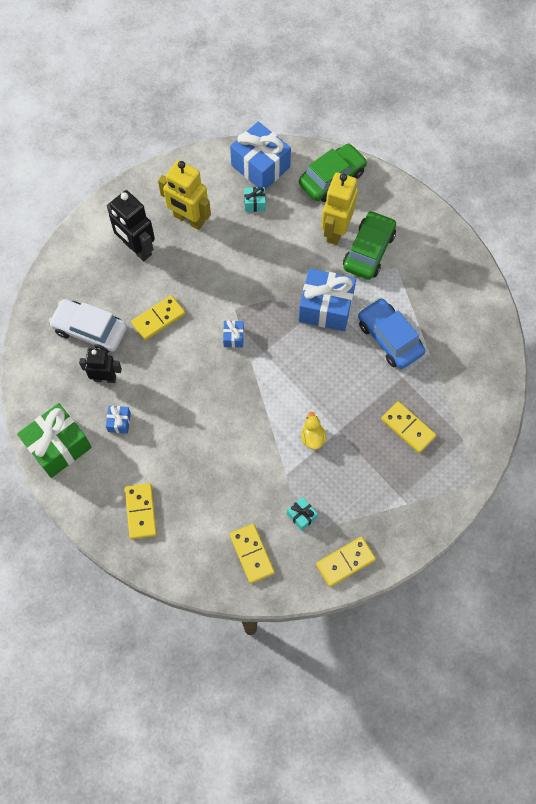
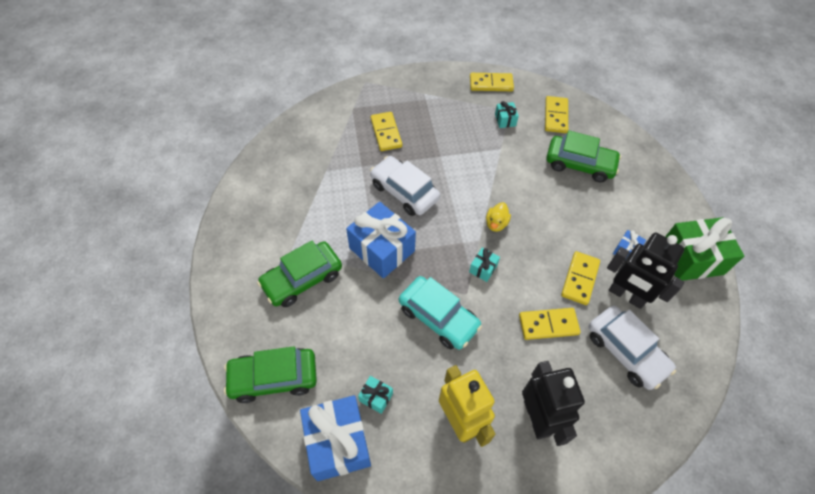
camera: 150 degrees left, 10 degrees down
(105, 378) = (626, 295): black robot -> black robot, size x1.51
(141, 511) = (632, 178): yellow domino -> yellow domino (580, 279)
(199, 499) = (579, 164): none -> green car
(233, 337) = (483, 268): blue gift -> turquoise gift
(245, 279) = (438, 317): none -> turquoise car
(312, 437) = (463, 161): yellow duck -> yellow duck (496, 223)
(336, 231) = (316, 316): yellow robot -> none
(345, 372) = (404, 191): none -> white car
(389, 338) = (347, 197): blue car -> none

